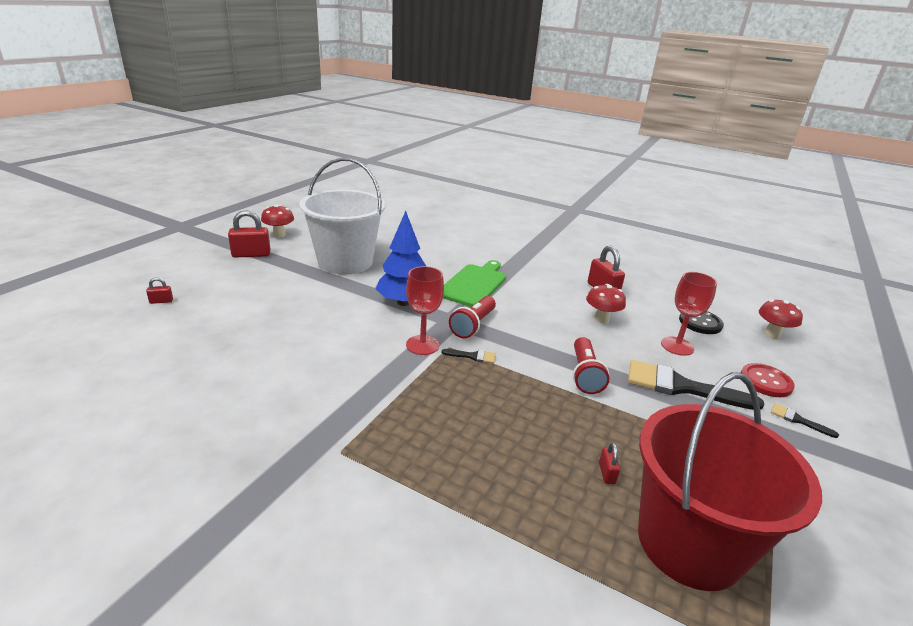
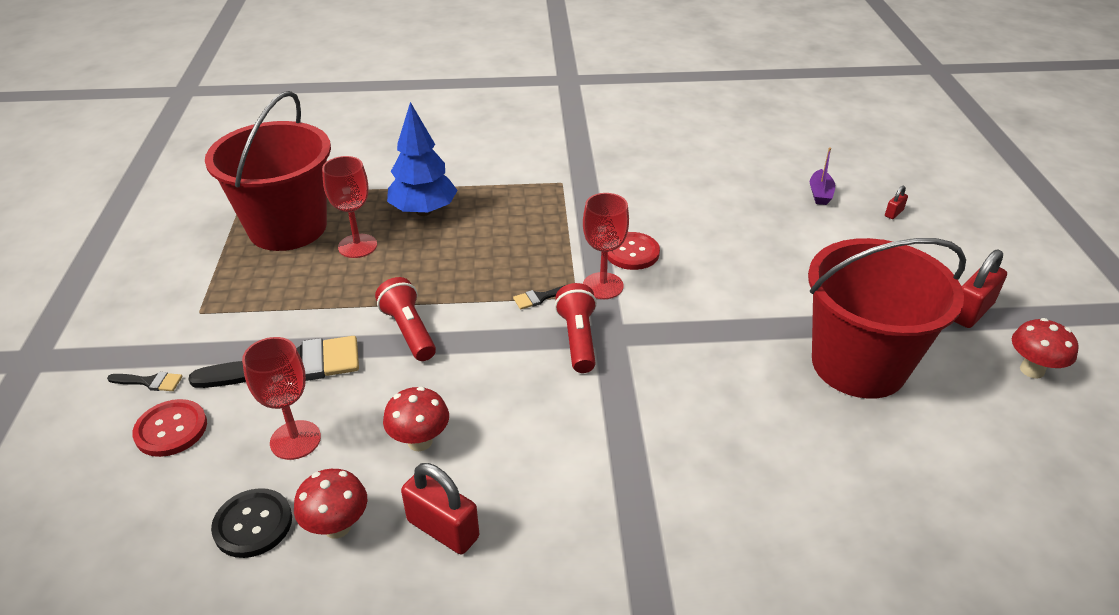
camera: 150 degrees right, 10 degrees up
(168, 333) = (820, 194): none -> purple boat
(345, 262) = (858, 364): white bucket -> red bucket
(373, 356) = (632, 252): none -> red button
(403, 302) = (691, 332): blue tree -> blue tree (424, 211)
(474, 284) = (649, 420): green cutting board -> none
(606, 473) = (357, 246): red padlock -> red goblet
(772, 334) = (119, 562): red mushroom -> red mushroom (337, 527)

